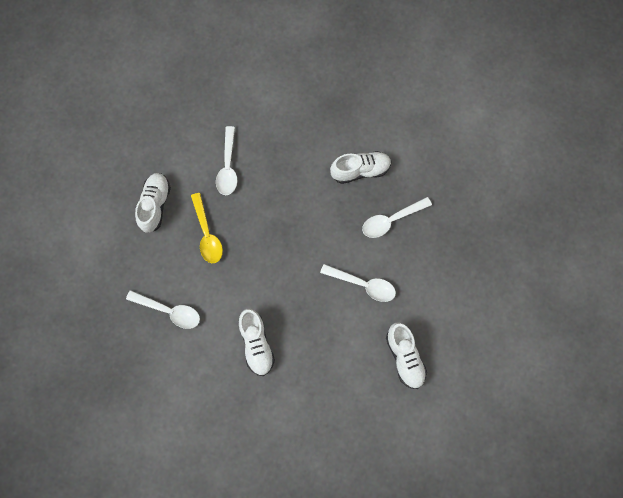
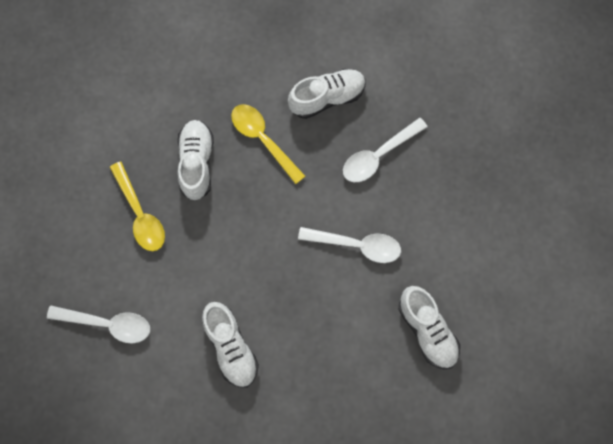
camera: 10 degrees left, 0 degrees up
(155, 205) = (64, 188): white shoe -> white shoe (196, 163)
(228, 167) = (152, 122): white spoon -> none
(307, 194) = (263, 139): none -> yellow spoon

